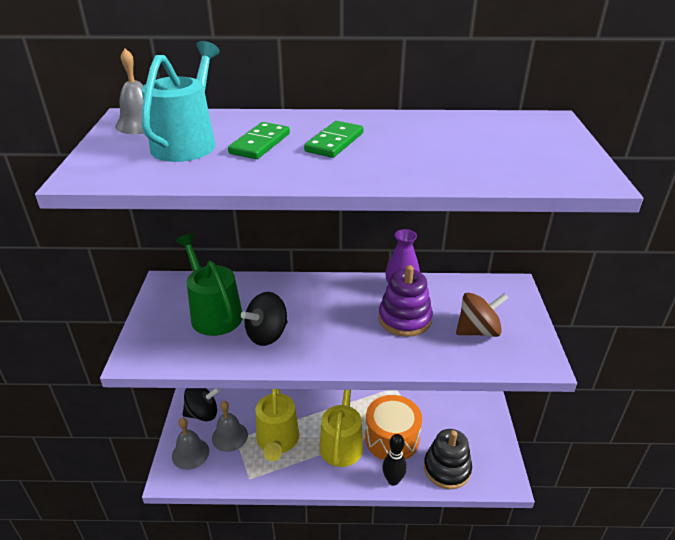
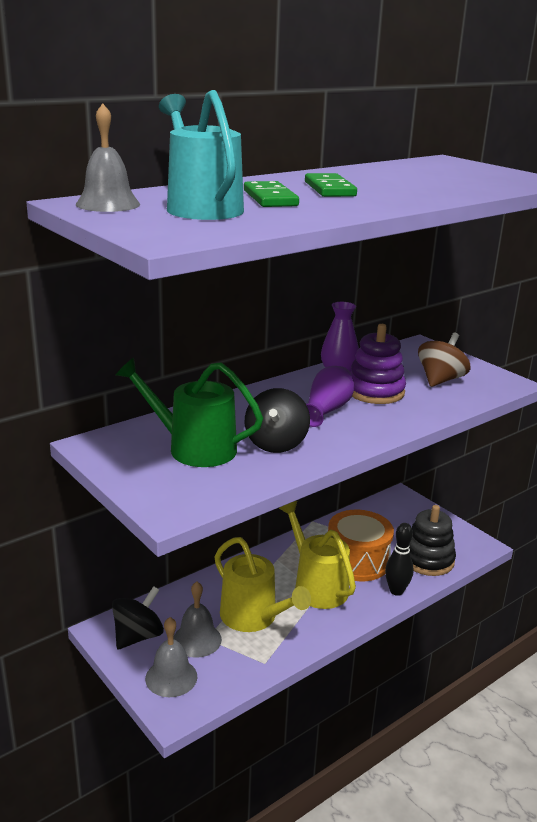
camera: 40 degrees left, 10 degrees down
(343, 320) = (327, 410): none -> purple vase

